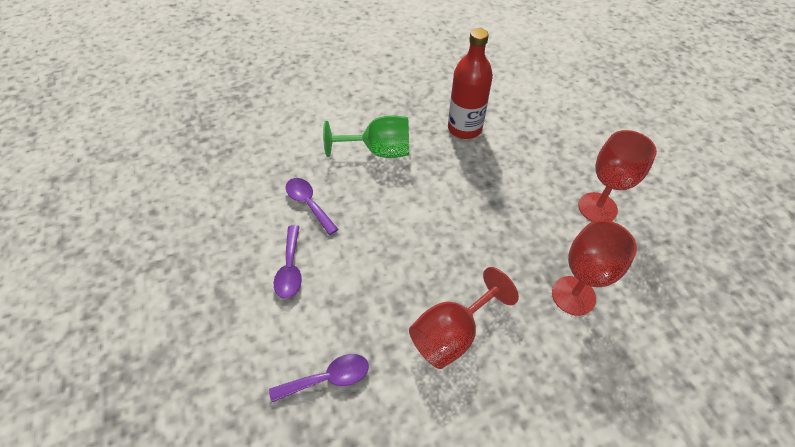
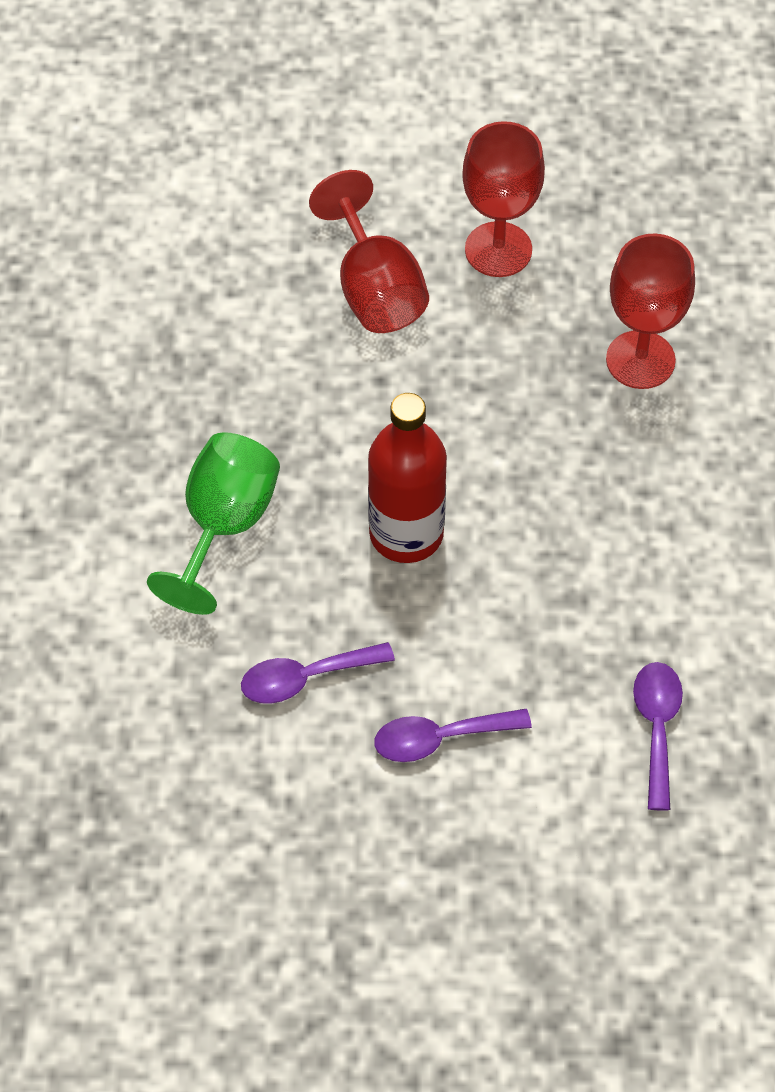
camera: 70 degrees left, 5 degrees up
(290, 269) = (439, 738): purple spoon -> purple spoon turned 150 degrees clockwise
(452, 334) = (644, 541): red goblet -> red goblet (374, 288)
(464, 128) = (230, 364): red bottle -> red bottle (406, 533)

